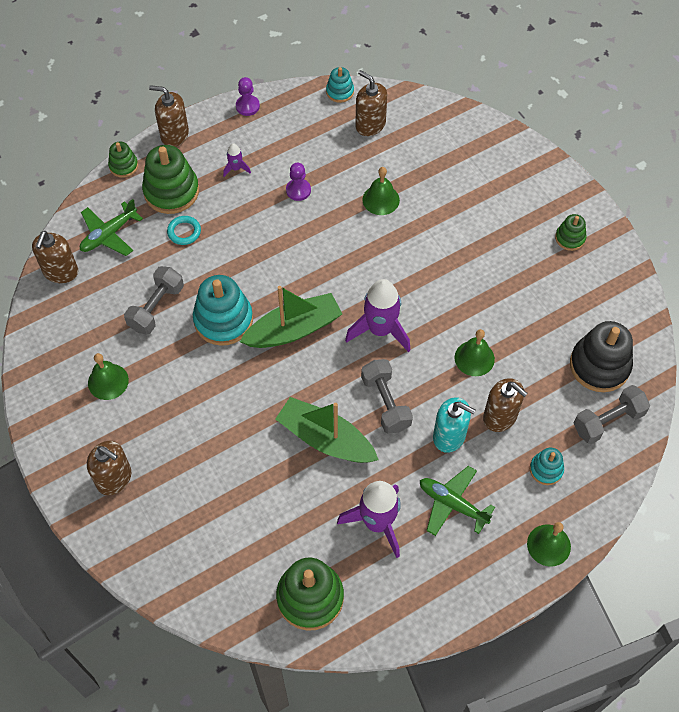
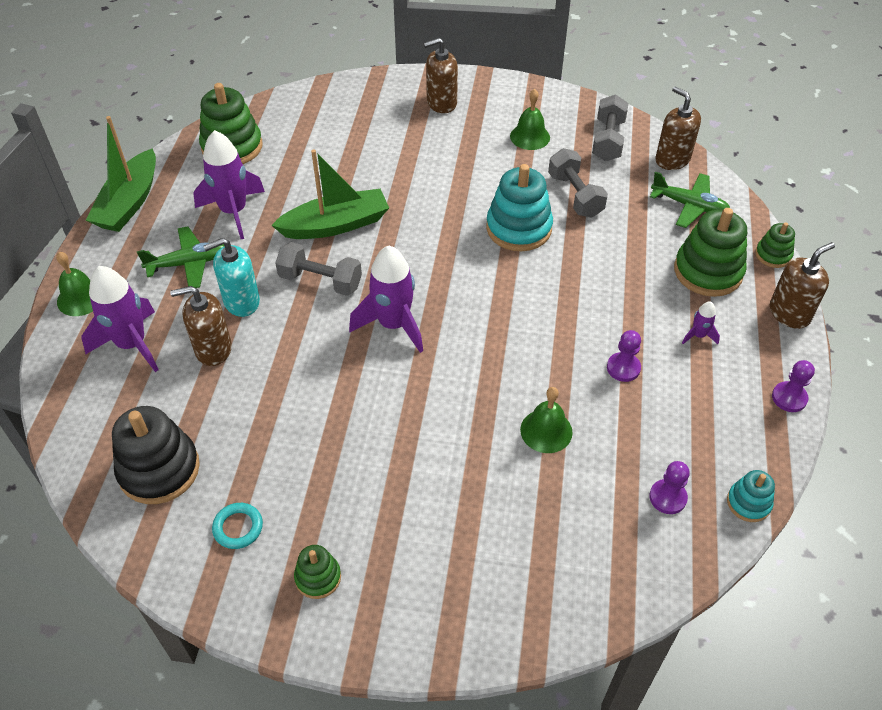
camera: 130 degrees right, 10 degrees down
(109, 234) = (689, 205): green plane -> green plane turned 120 degrees clockwise
(184, 232) = (646, 254): turquoise ring -> turquoise ring (238, 527)
(293, 329) = (460, 266): green boat -> green boat (129, 202)
(370, 124) = (667, 497): brown soap dispenser -> purple pawn
(474, 358) = (286, 373): green bell -> none
(546, 469) = (132, 344): turquoise stacking toy -> purple rocket
(608, 421) = (107, 427): grey dumbbell -> grey dumbbell (608, 140)

